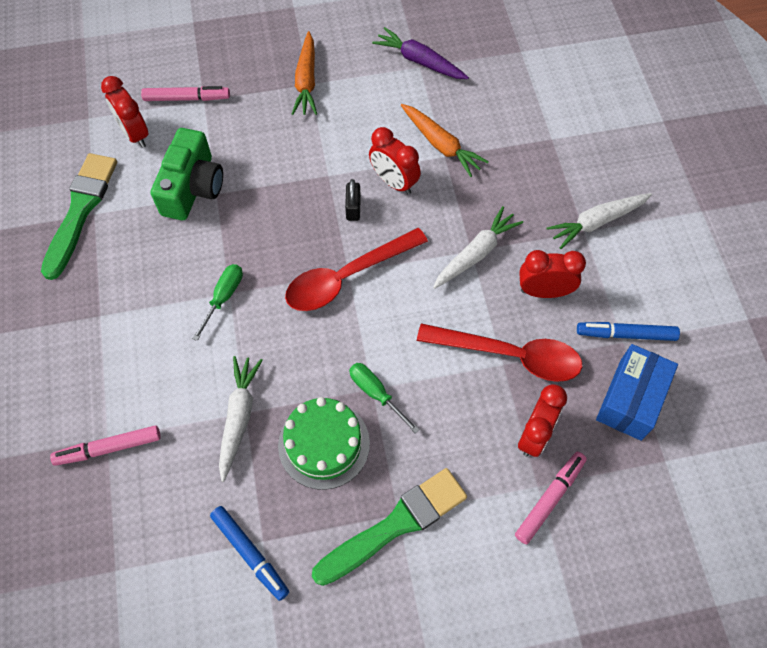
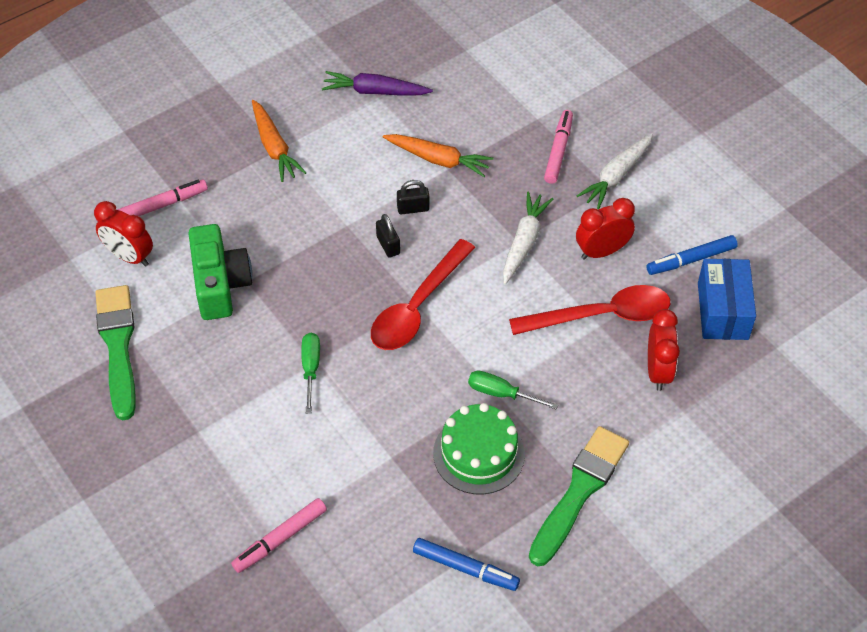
camera: 25 degrees left, 10 degrees down
(239, 417) = (387, 463): white carrot -> none
(394, 182) = (413, 208): red clock -> black padlock
(549, 499) = (698, 416): pink marker -> pink marker (558, 151)

